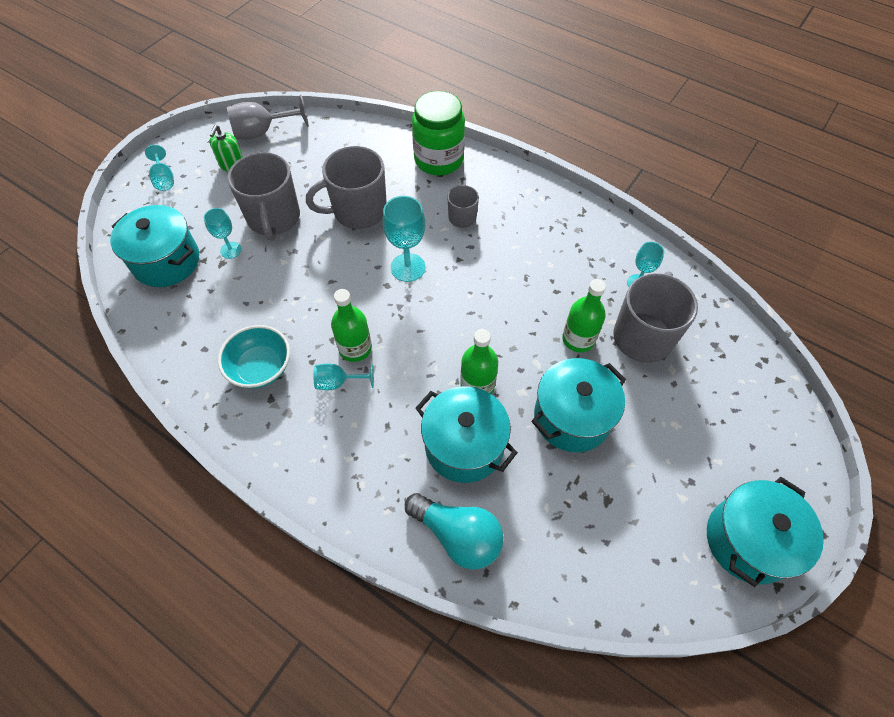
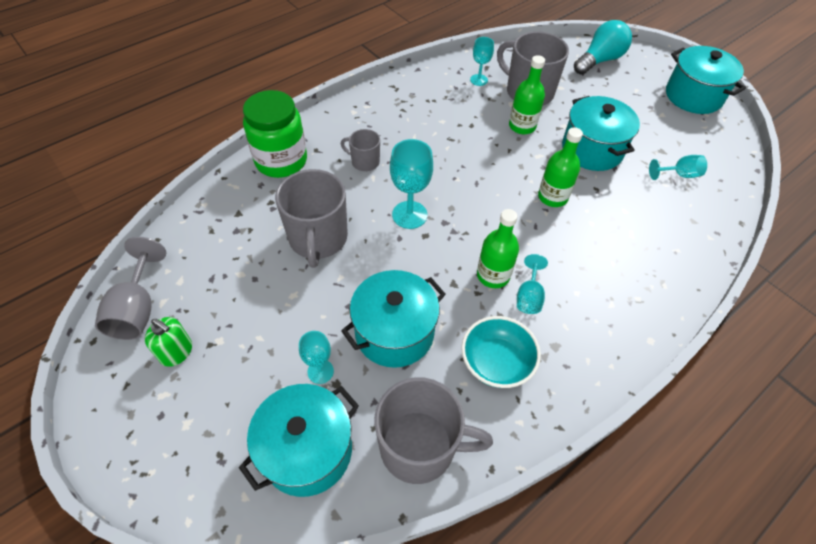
camera: 75 degrees left, 5 degrees down
(164, 179) = (154, 441): turquoise goblet -> turquoise goblet (679, 175)
(274, 218) = (291, 319): grey mug -> grey mug (420, 447)
(458, 535) = (687, 242): turquoise light bulb -> turquoise light bulb (599, 60)
(464, 446) = (609, 219): turquoise pot -> turquoise pot (394, 332)

